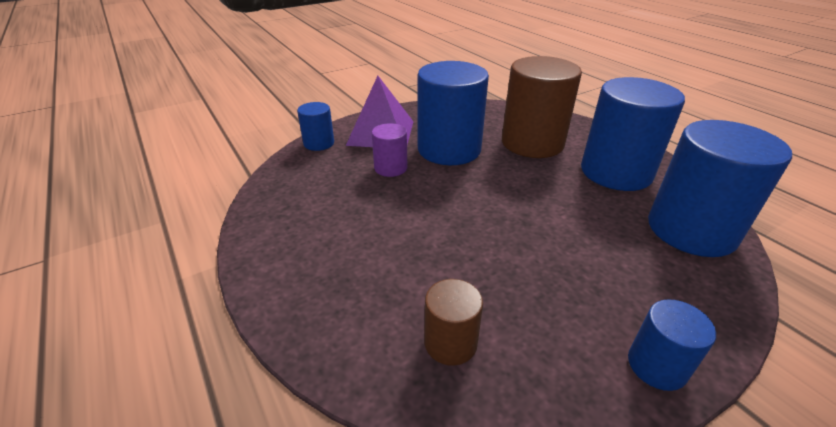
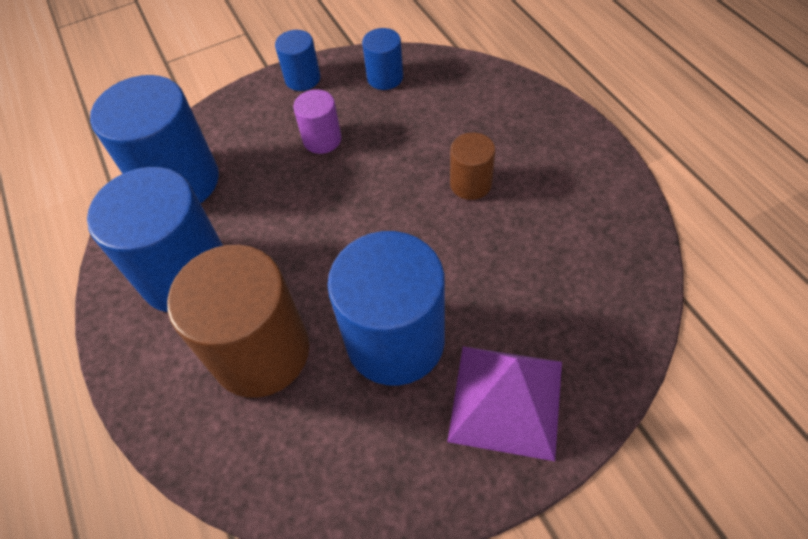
camera: 170 degrees left, 20 degrees up
(319, 143) = (608, 370): blue cylinder -> blue cylinder (385, 78)
(390, 168) = (485, 297): purple cylinder -> purple cylinder (322, 139)
(450, 343) = (434, 93): brown cylinder -> brown cylinder (470, 184)

